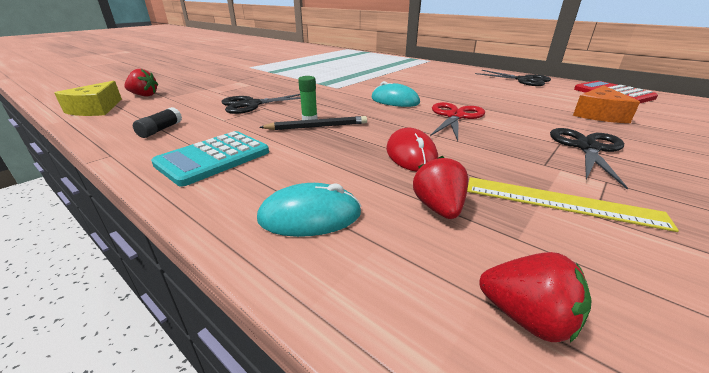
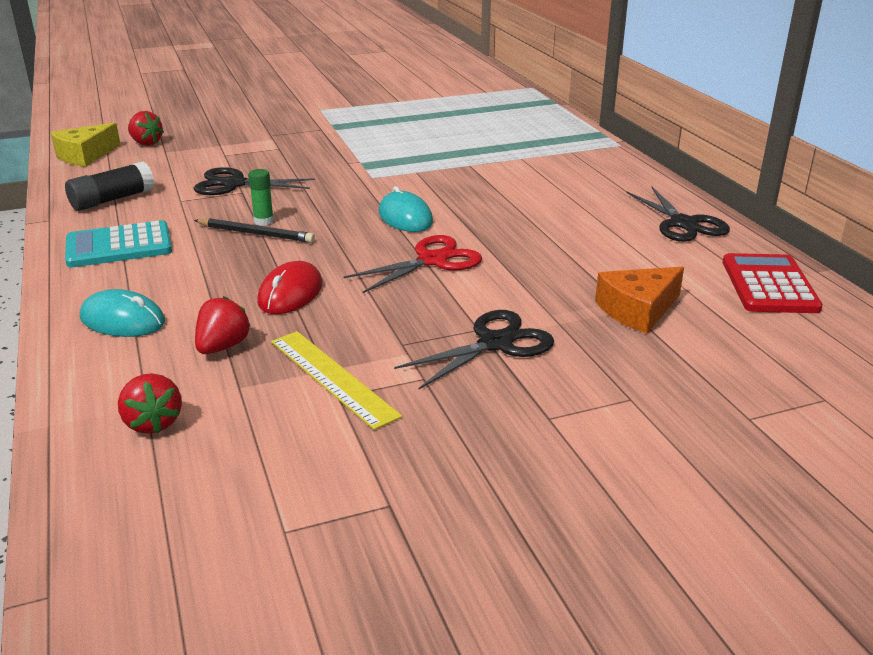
camera: 30 degrees right, 0 degrees up
(160, 130) = (112, 200): black glue stick -> black glue stick, size x1.59

